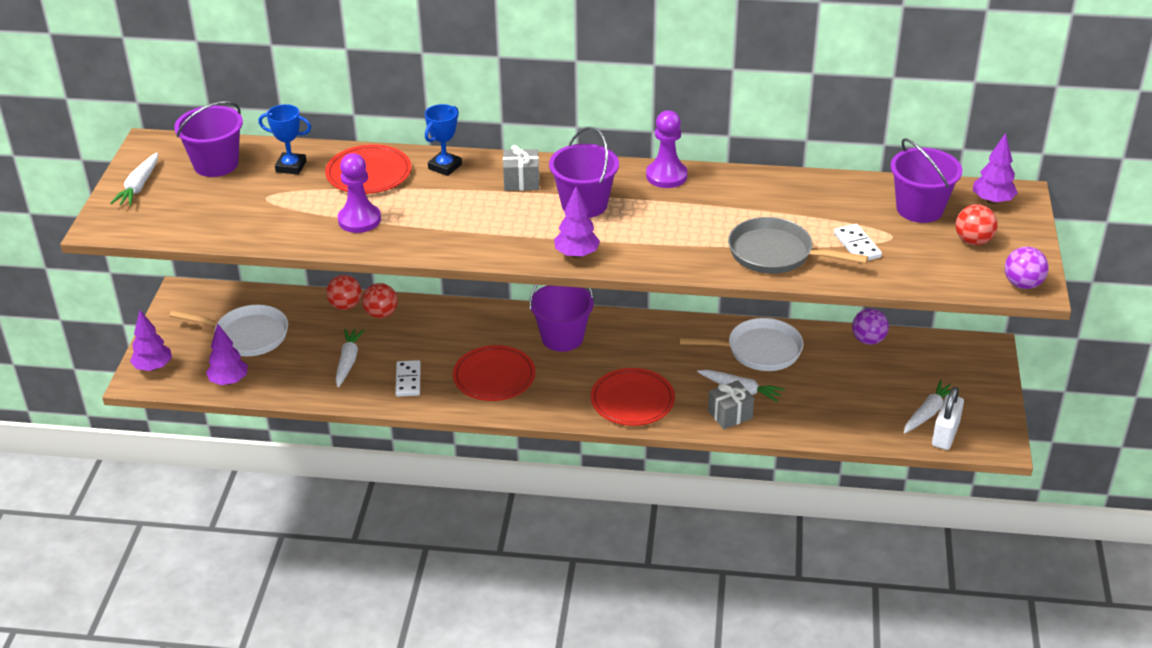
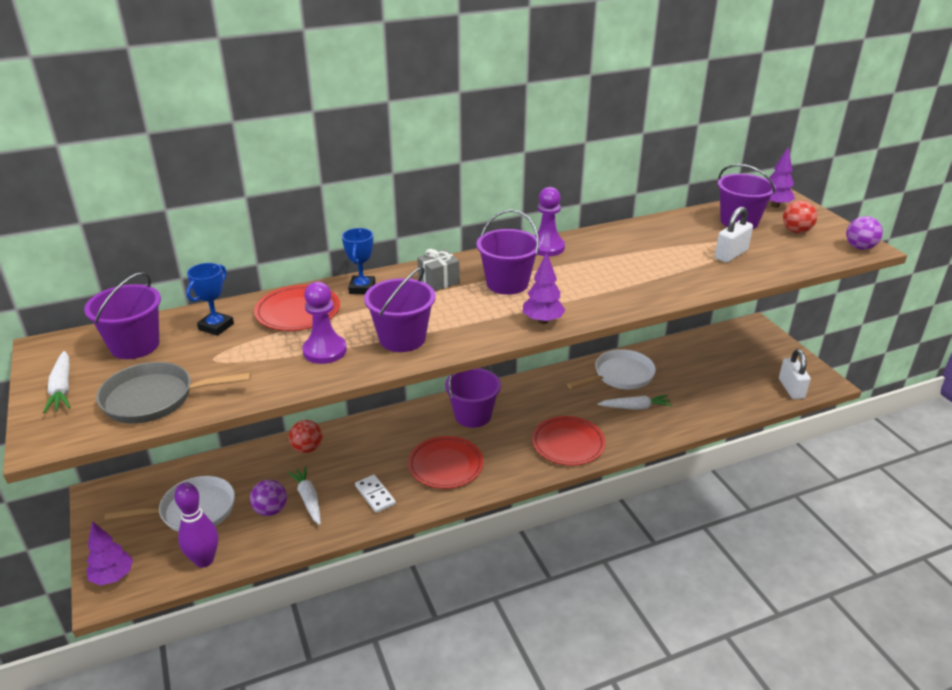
camera: 30 degrees left, 5 degrees down
(229, 381) = (204, 560): purple tree -> purple bowling pin
(291, 167) = (216, 327): blue trophy -> blue trophy turned 45 degrees counterclockwise
(345, 306) = (269, 452): red ball -> none
(434, 230) = (402, 339): none -> purple bucket
(730, 415) = (645, 428): grey gift -> none
(776, 254) = (686, 276): grey pan -> grey pan (155, 399)
(857, 245) = (731, 254): white domino -> white padlock
(868, 340) = (681, 344): purple ball -> purple ball (271, 510)
(928, 413) = (766, 378): white carrot -> none

